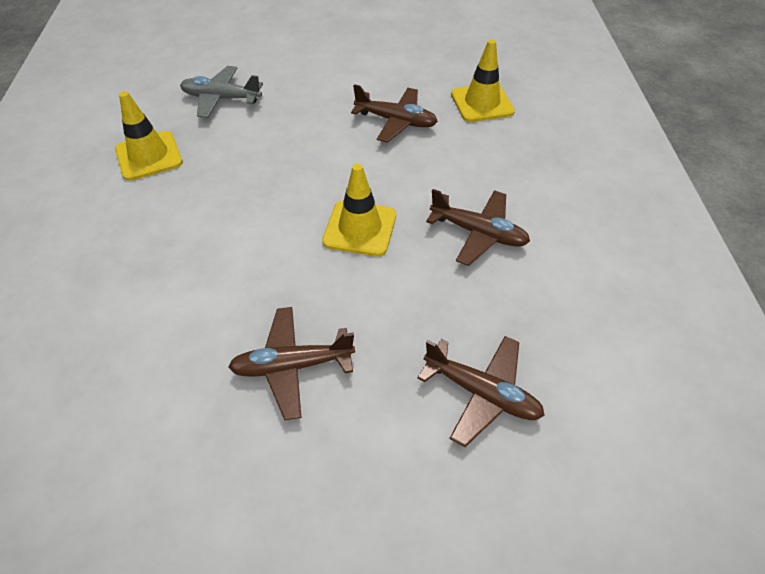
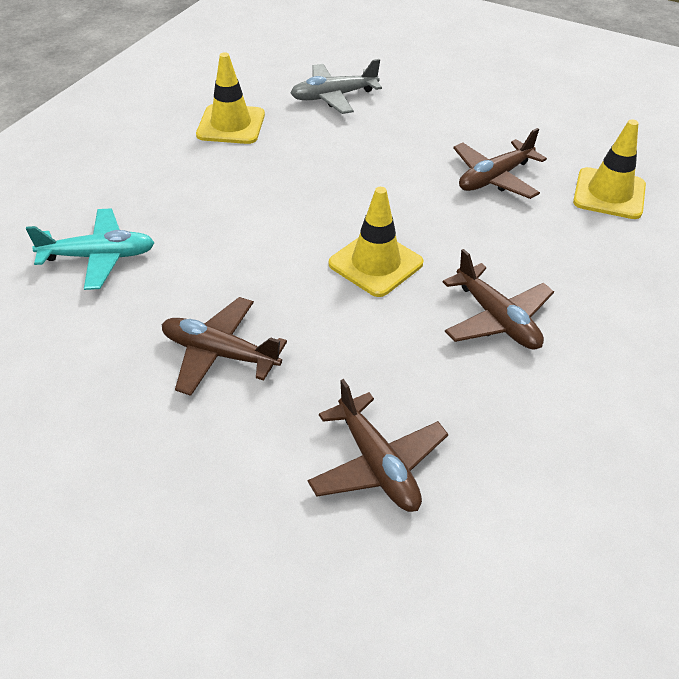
camera: 30 degrees right, 5 degrees down
(114, 330) = (99, 257): none -> turquoise plane
(221, 99) = (333, 96): grey plane -> grey plane turned 60 degrees counterclockwise
(396, 121) = (494, 178): brown plane -> brown plane turned 90 degrees clockwise

